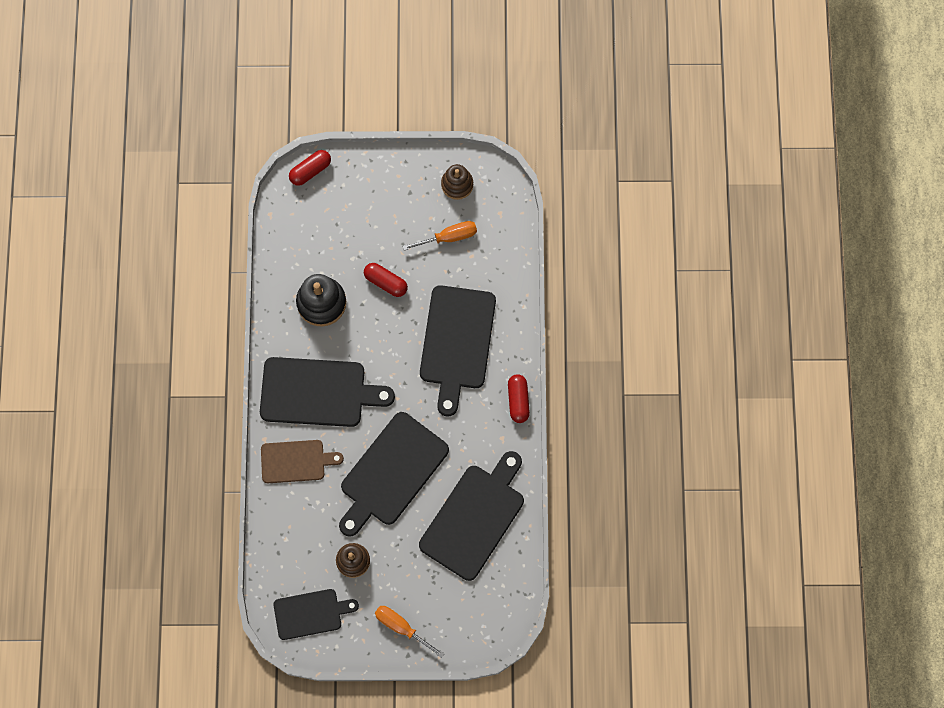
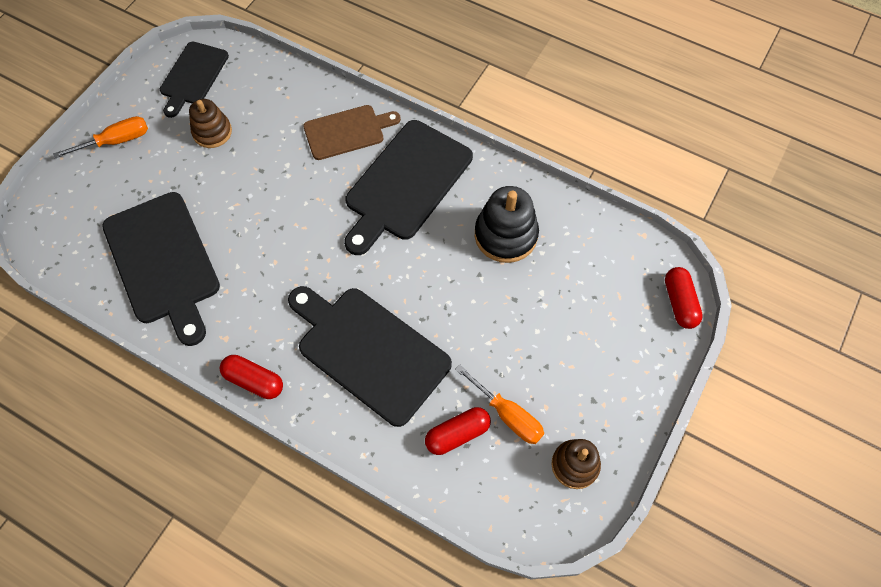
camera: 120 degrees right, 10 degrees down
(296, 461) = (347, 131): brown cutting board -> brown cutting board turned 135 degrees counterclockwise
(385, 282) = (490, 312): red capsule -> red capsule (457, 434)
(391, 473) = (271, 208): black cutting board -> none
(449, 237) = (507, 415): orange screwdriver -> orange screwdriver turned 60 degrees counterclockwise

